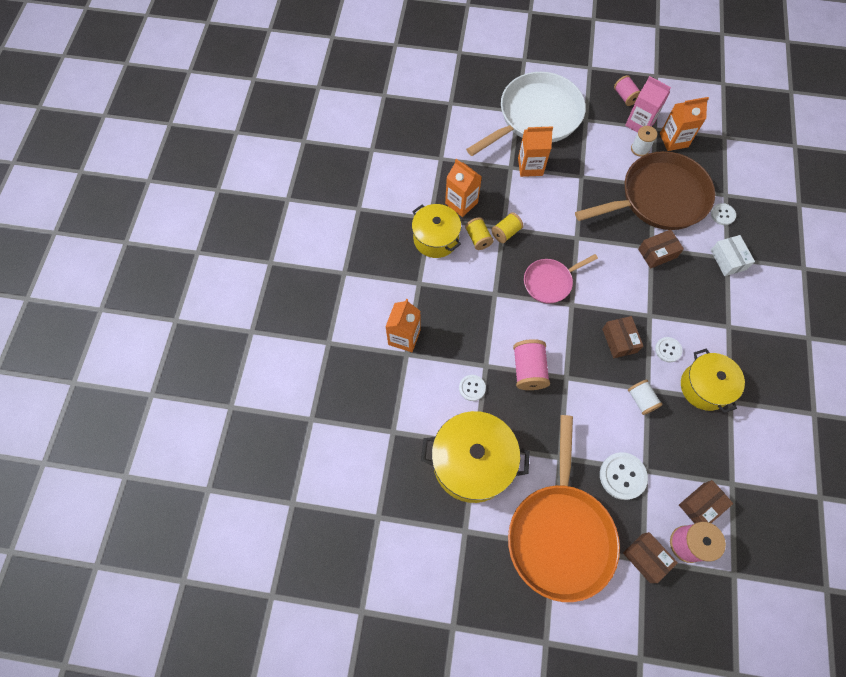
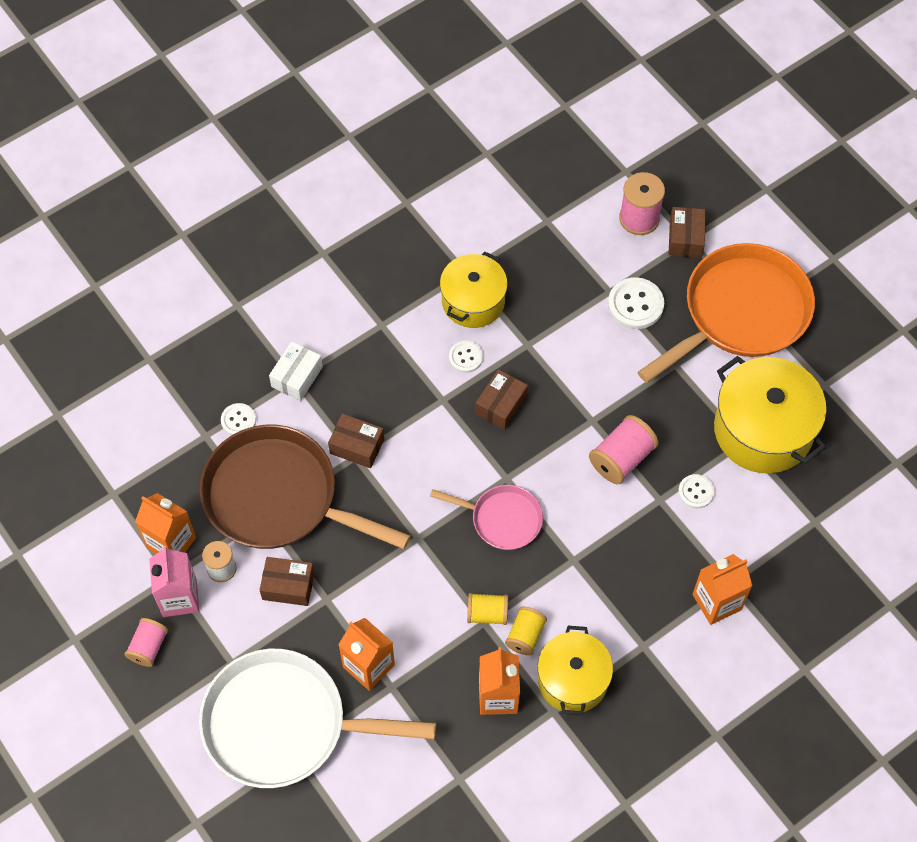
camera: 135 degrees left, 5 degrees down
(641, 400) = (544, 342): white spool -> none
(701, 505) = (593, 230): brown box -> brown box (288, 586)

